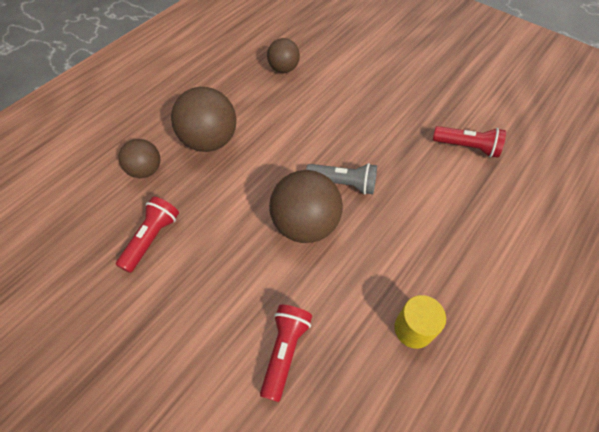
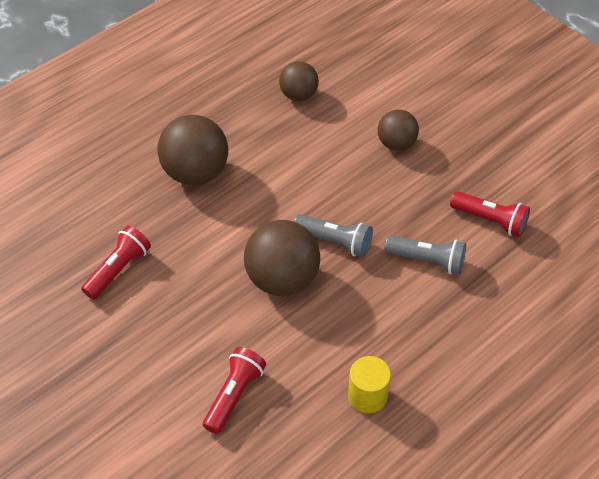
camera: 10 degrees right, 5 degrees down
(145, 170) = (120, 196): brown ball -> brown ball (396, 143)
(427, 189) = (427, 260): none -> grey flashlight

